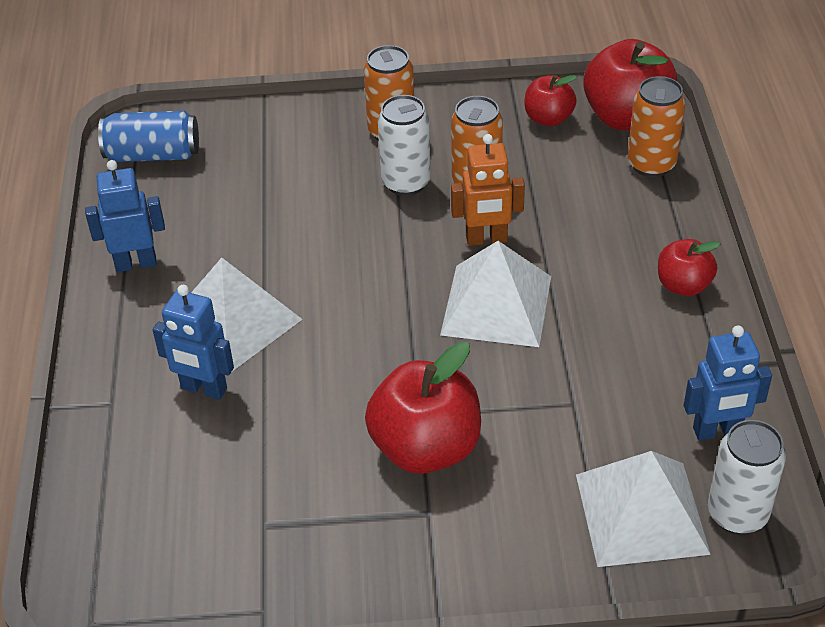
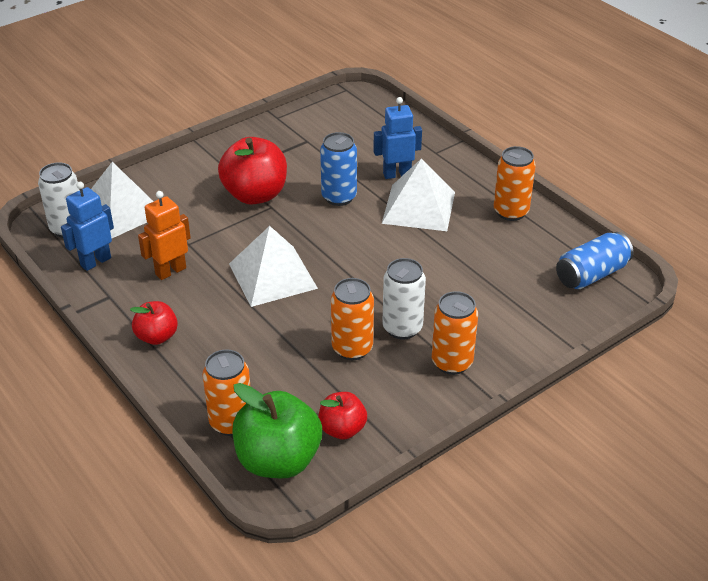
camera: 145 degrees right, 5 degrees down
(136, 263) = (511, 212): blue robot -> orange can
(316, 386) = (339, 197): none -> blue can
(486, 239) = (312, 312): orange robot -> orange robot (170, 271)
(627, 117) = (278, 460): red apple -> green apple

